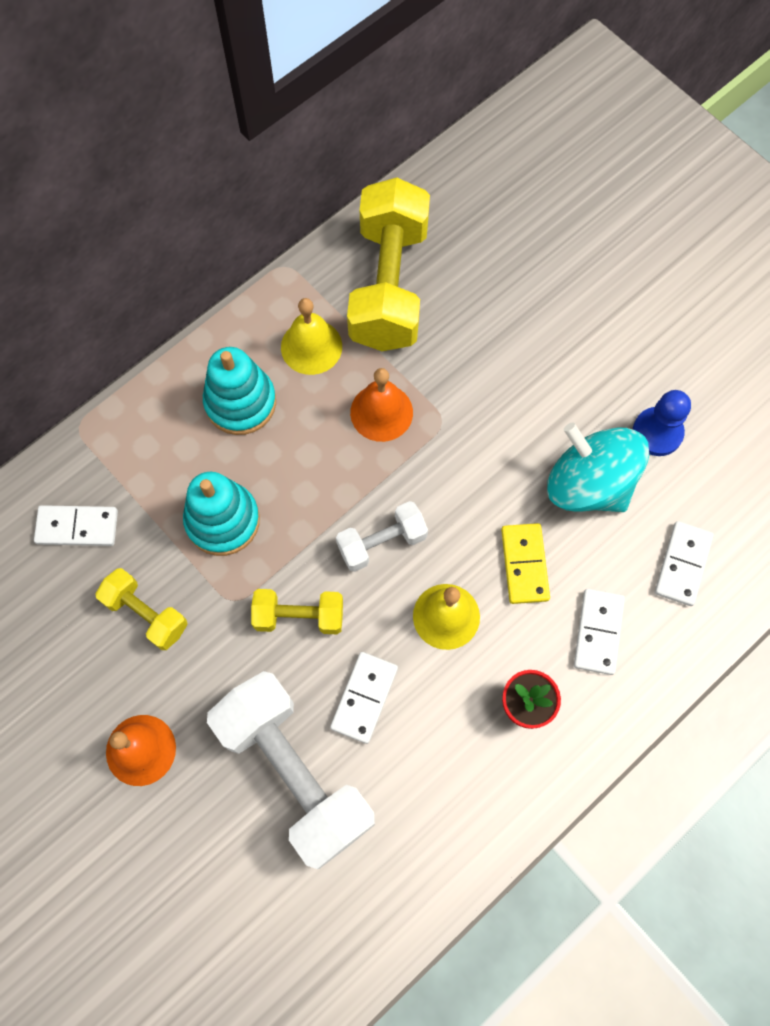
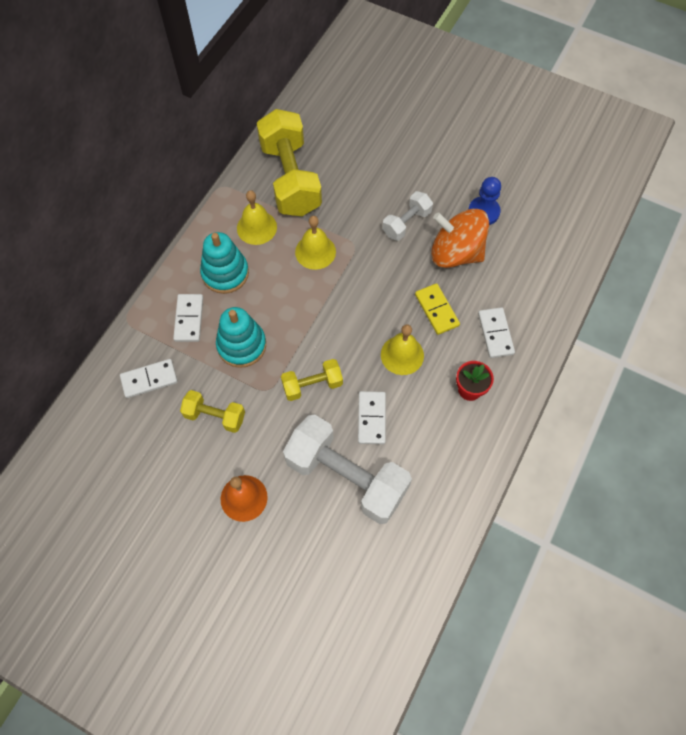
camera: 20 degrees left, 5 degrees down
(381, 412) = (315, 251): orange bell -> yellow bell
(382, 542) = (346, 326): white dumbbell -> white dumbbell (406, 223)
(588, 484) = (455, 253): turquoise spinning top -> orange spinning top
(682, 564) = (528, 280): white domino -> white domino (189, 319)

